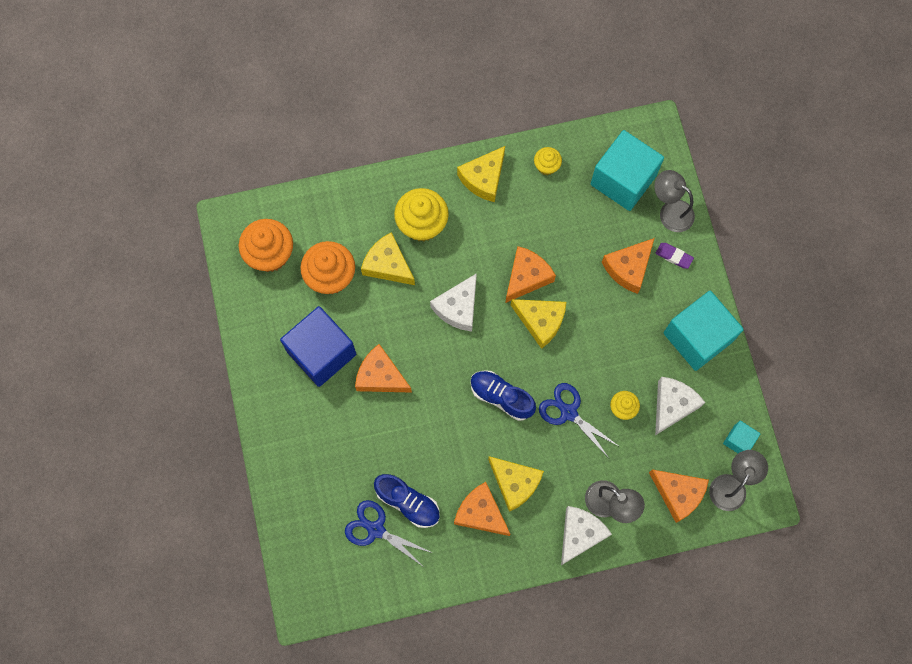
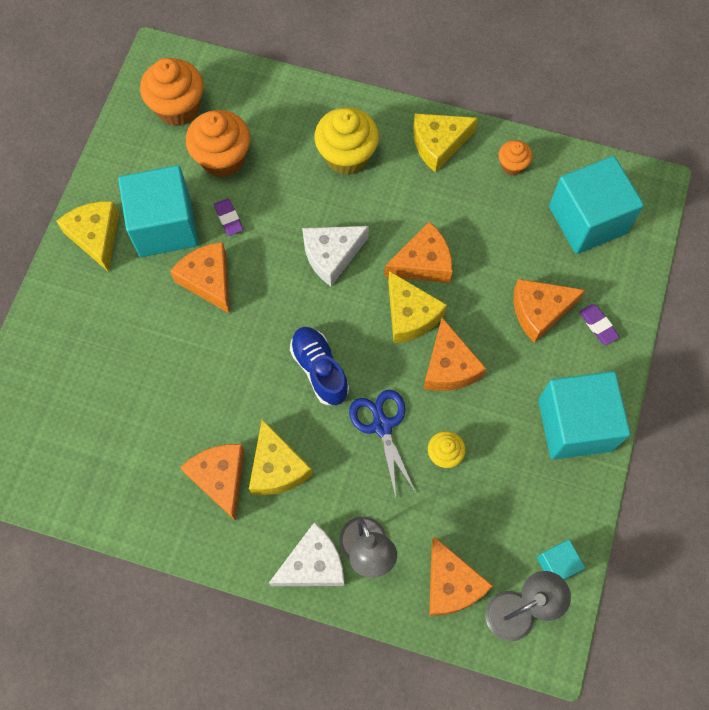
camera: 30 degrees right, 5 degrees down
(321, 353) = (165, 226): blue cube -> turquoise cube
(365, 321) = (228, 218): none -> purple eraser
(376, 529) = (101, 432): blue scissors -> none
(388, 265) = (287, 177): yellow cheese -> yellow cheese (96, 236)
(408, 502) = (152, 423): blue shoe -> none
(546, 166) = (512, 165): yellow cupcake -> orange cupcake
(589, 344) = (449, 366): none -> orange cheese
(670, 211) = (621, 277): grey lamp -> none
(672, 405) = (502, 482): white cheese -> none

